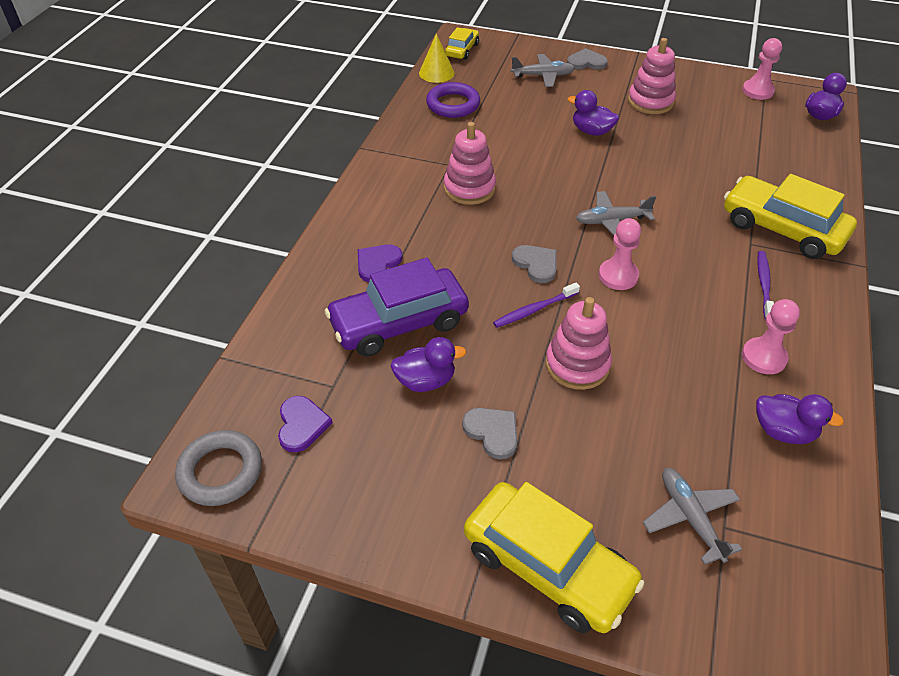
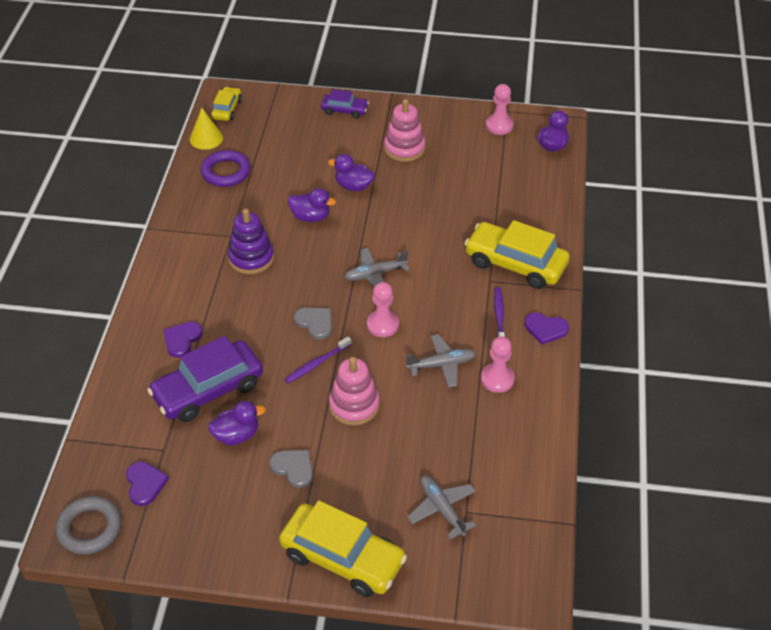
camera: 10 degrees left, 0 degrees up
(469, 188) = (251, 258): pink stacking toy -> purple stacking toy
(543, 76) = (306, 130): grey plane -> grey plane (442, 364)
(586, 62) = (344, 110): grey heart -> purple car
(783, 431) = (510, 436): purple duck -> purple duck (310, 217)
(824, 305) = (545, 329): none -> purple heart

